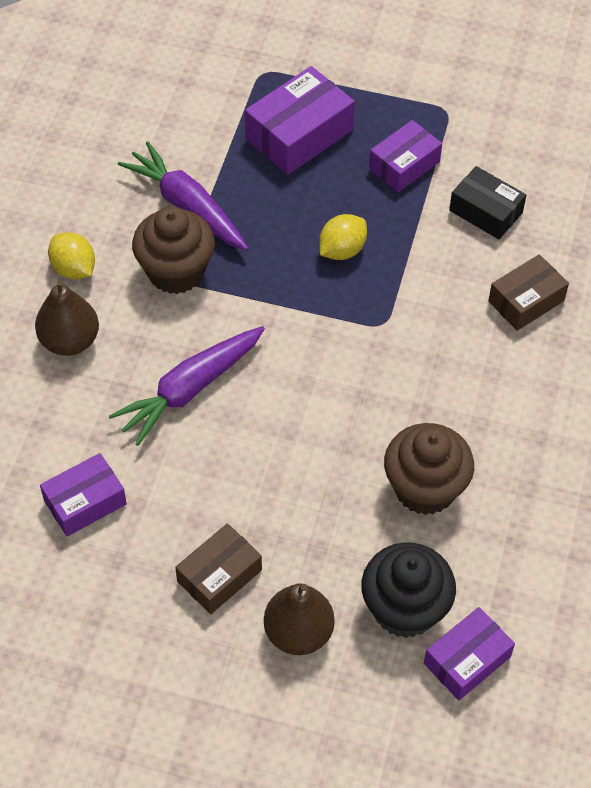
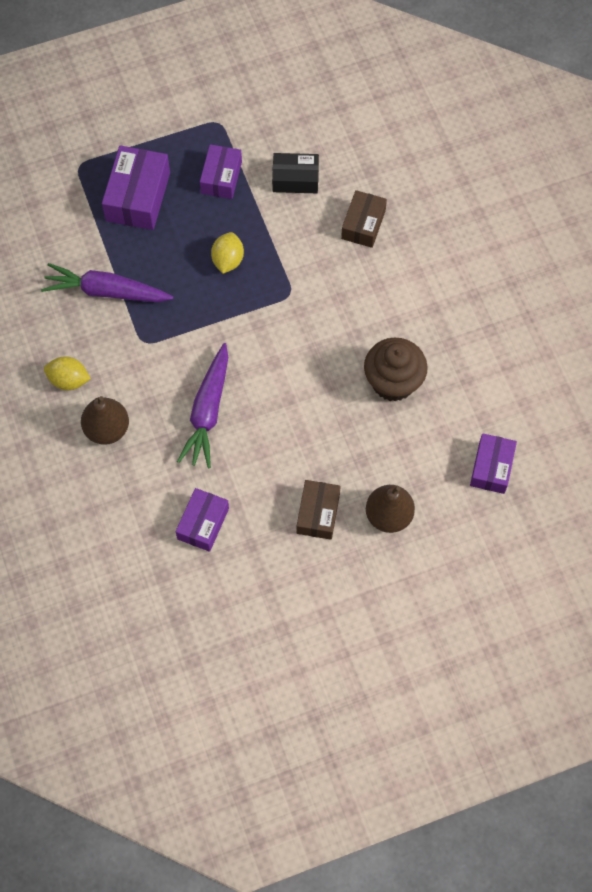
camera: 35 degrees left, 10 degrees up
(176, 271) = (136, 340): brown cupcake -> none
(405, 608) = (436, 461): black cupcake -> none

